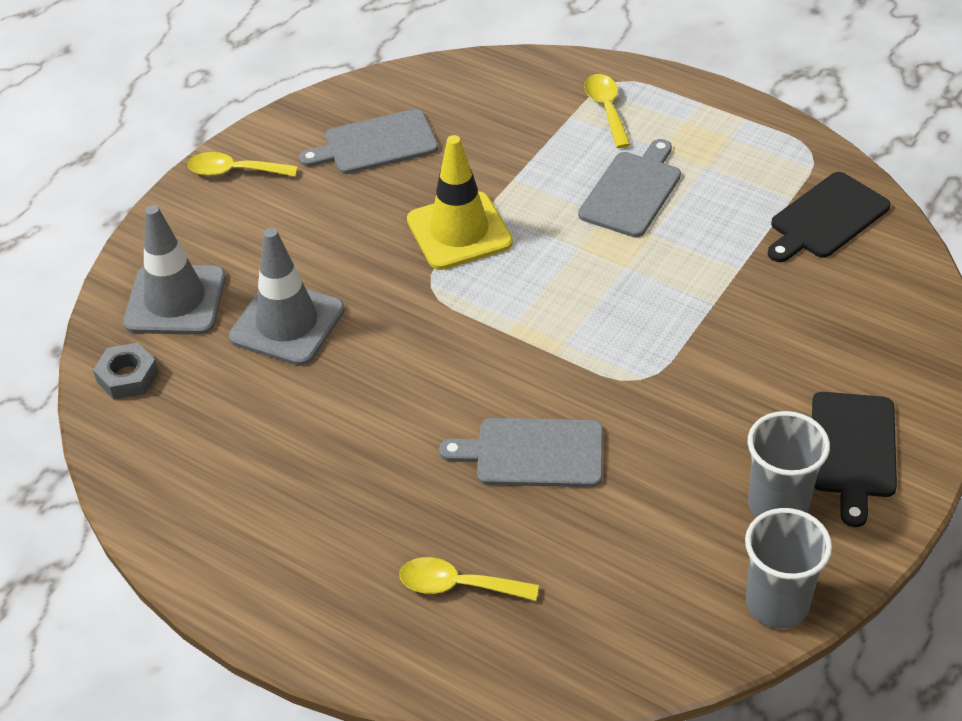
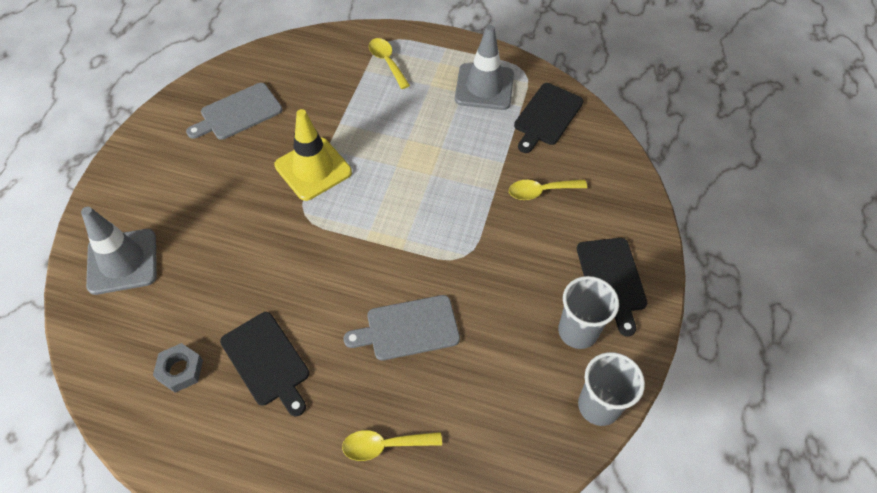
camera: 20 degrees left, 10 degrees up
(127, 377) = (100, 331): grey nut -> grey nut (180, 370)
(234, 171) = (142, 151): yellow spoon -> yellow spoon (540, 191)
(287, 323) = (210, 263): grey traffic cone -> grey traffic cone (484, 87)
(330, 454) = (267, 361): none -> black cutting board
(632, 191) = (420, 118): grey cutting board -> none

